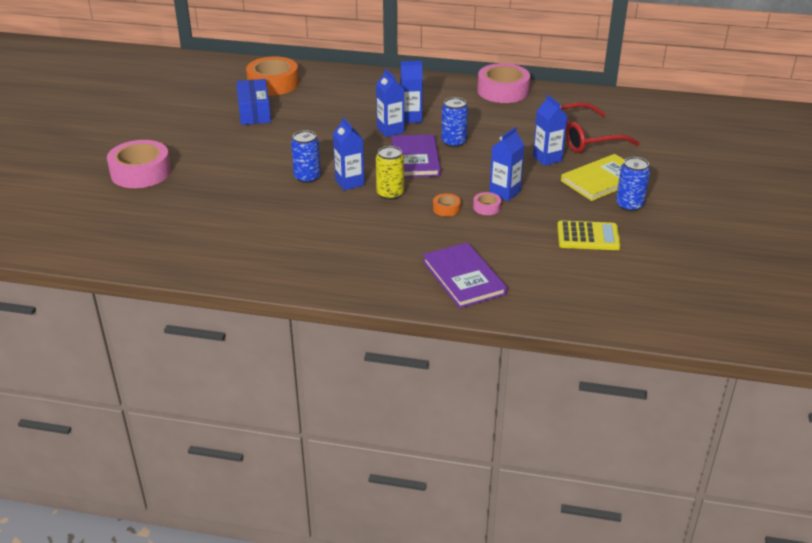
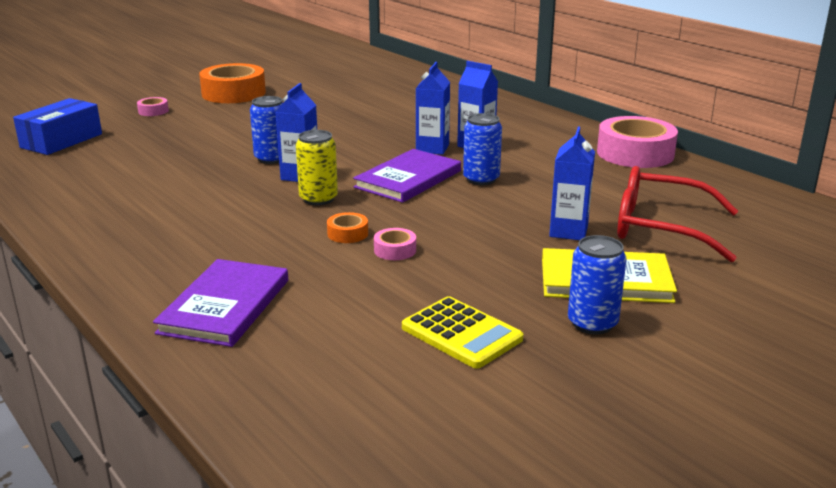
camera: 40 degrees right, 10 degrees down
(141, 172) = (153, 111): pink tape -> pink tape, size x0.44
(254, 112) = (334, 99): blue box -> blue box (61, 141)
(273, 83) = (395, 84): orange tape -> orange tape (233, 93)
(504, 193) = (445, 244): blue carton -> none

